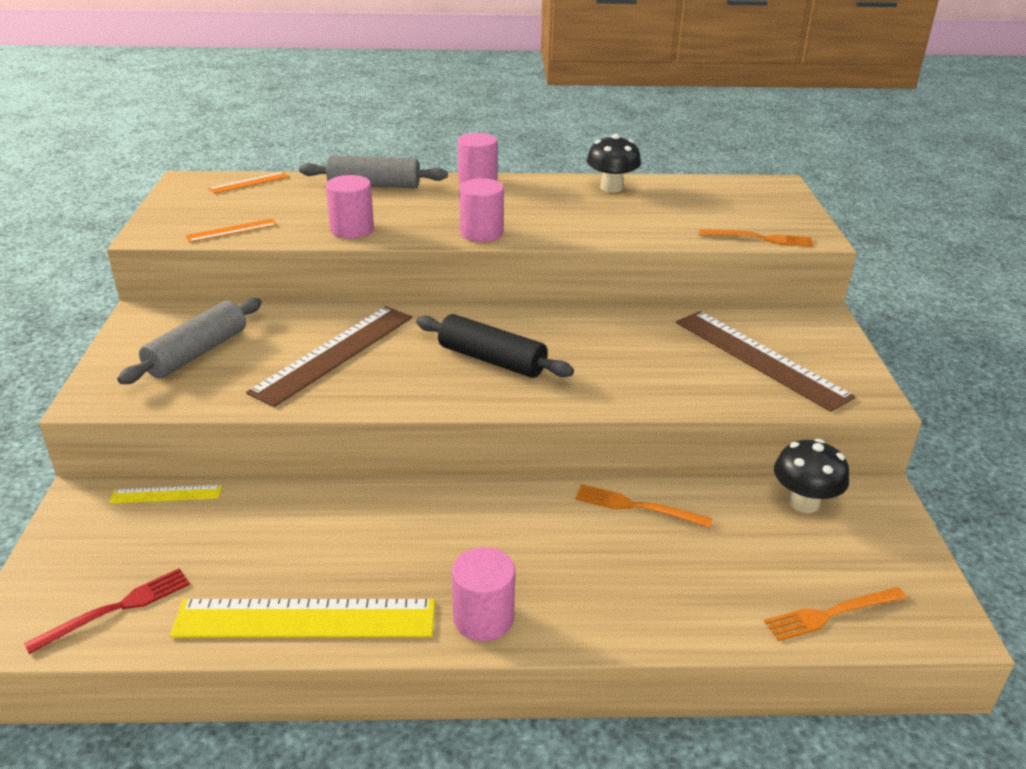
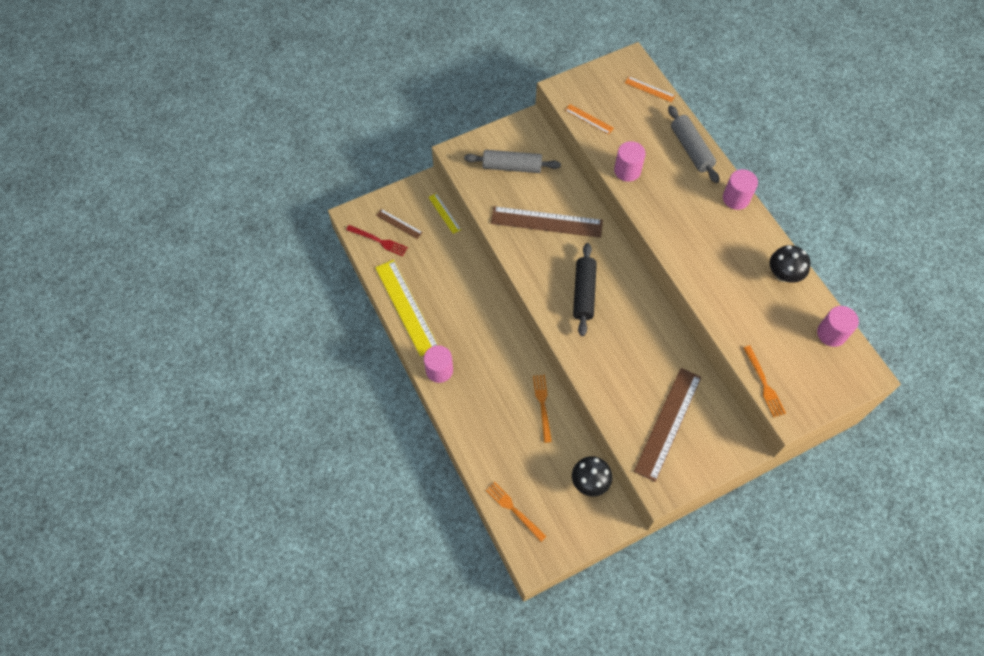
camera: 65 degrees right, 30 degrees up
(115, 563) = (399, 224): none -> brown ruler
(481, 233) = (666, 233): pink cylinder -> pink cylinder (831, 333)

